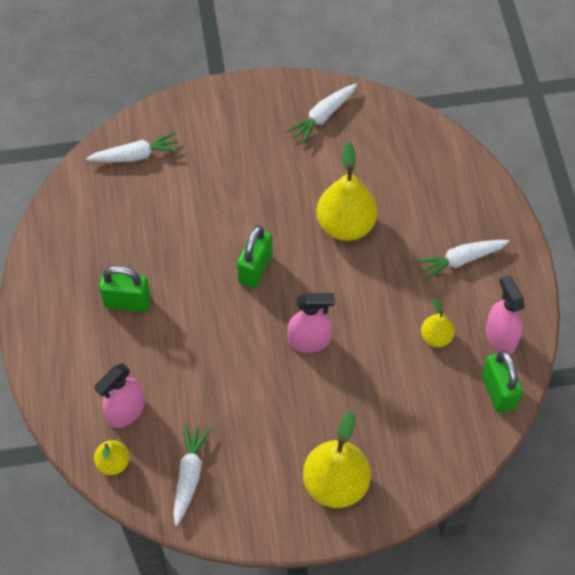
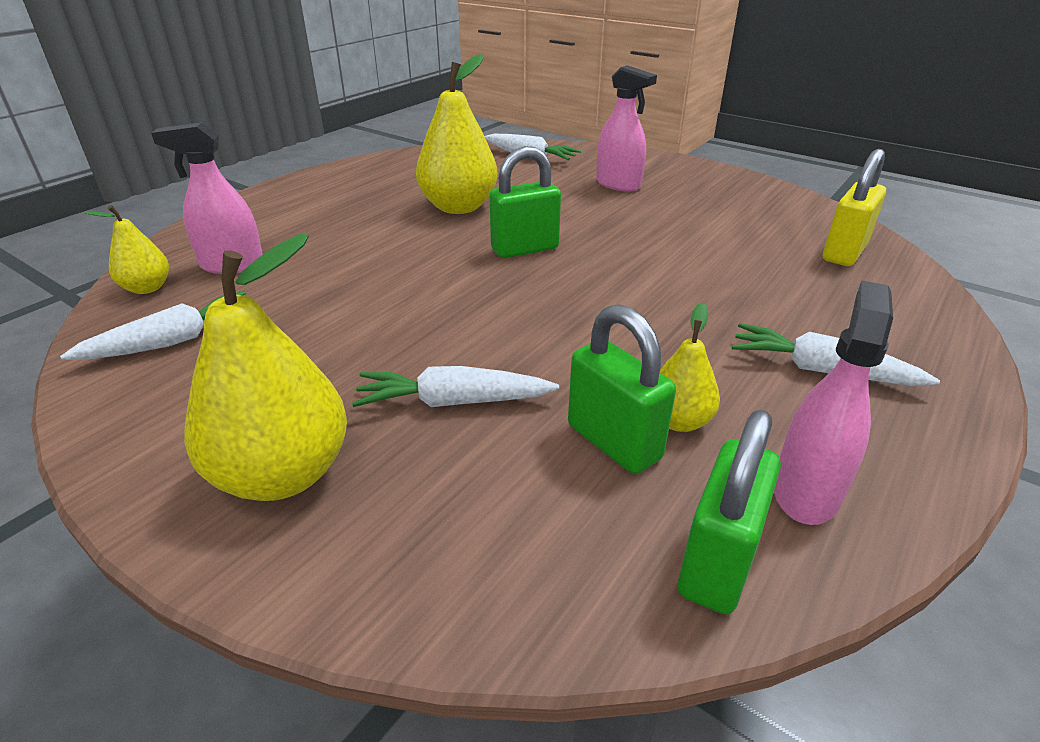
camera: 45 degrees right, 25 degrees down
(127, 302) = (373, 212): green padlock -> green padlock (613, 442)
(309, 340) = (493, 323): pink spray bottle -> pink spray bottle (618, 184)
(323, 117) = (753, 202): white carrot -> white carrot (453, 402)
(345, 225) = (679, 269): yellow pear -> yellow pear (459, 207)
(406, 145) = (844, 253): none -> yellow padlock

